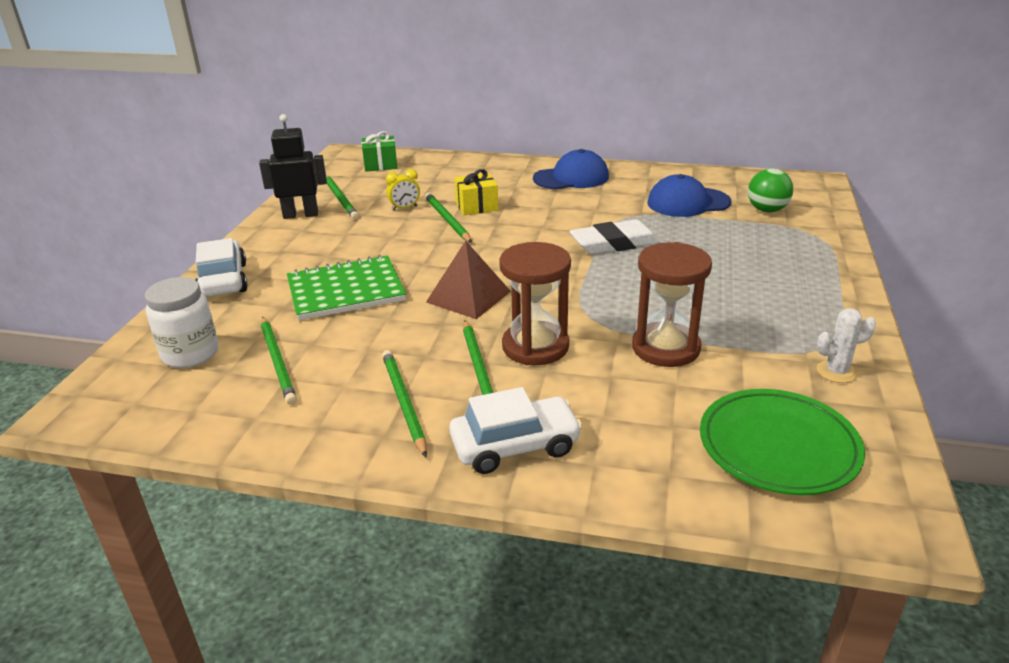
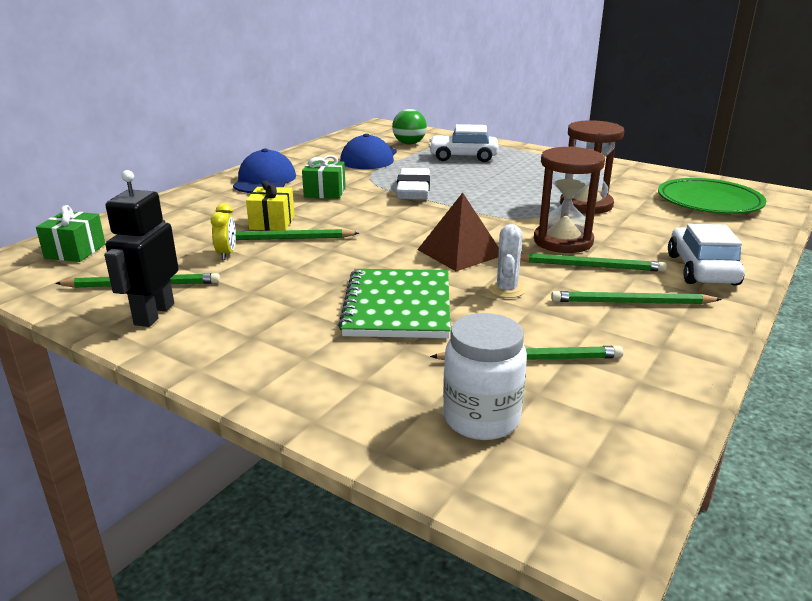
camera: 70 degrees left, 5 degrees down
(223, 280) = (293, 384): white car -> white car (463, 157)
(565, 207) = (325, 192): none -> green gift
(836, 372) = (633, 174): white cactus -> white cactus (506, 290)

